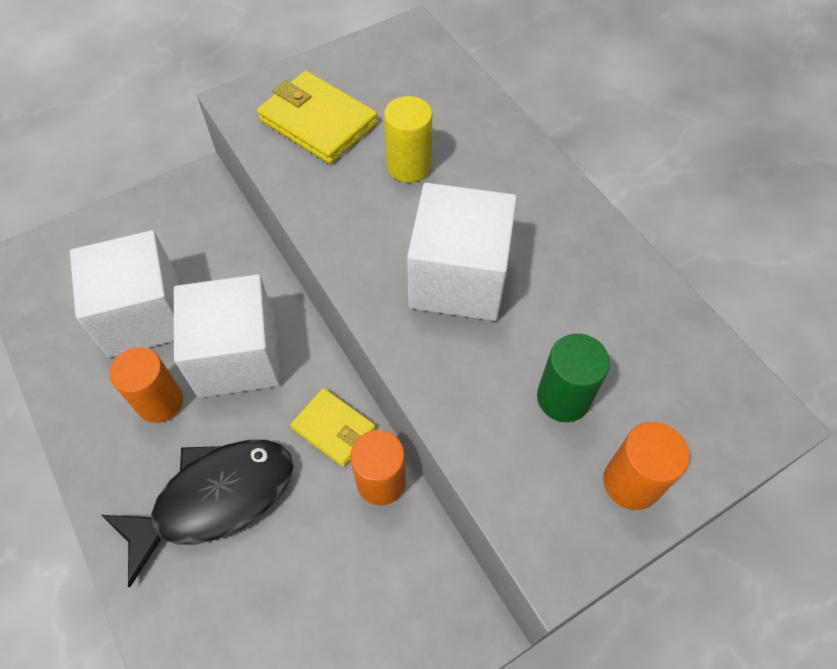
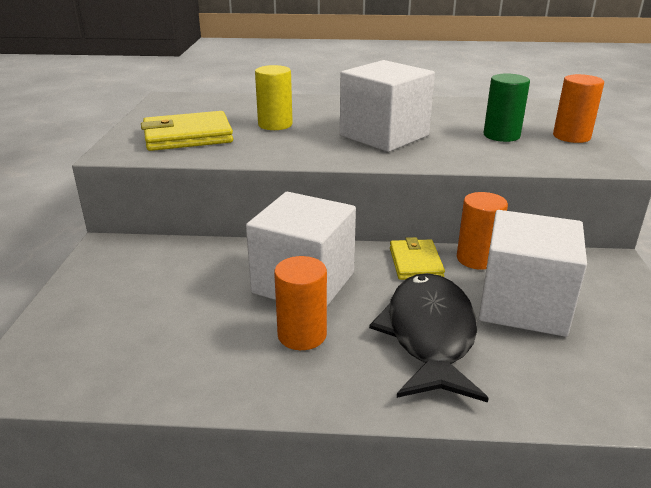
camera: 55 degrees left, 30 degrees down
(144, 315) = (199, 316): white cube -> white cube (523, 305)
(333, 429) = (415, 263): yellow wallet -> yellow wallet turned 75 degrees counterclockwise

